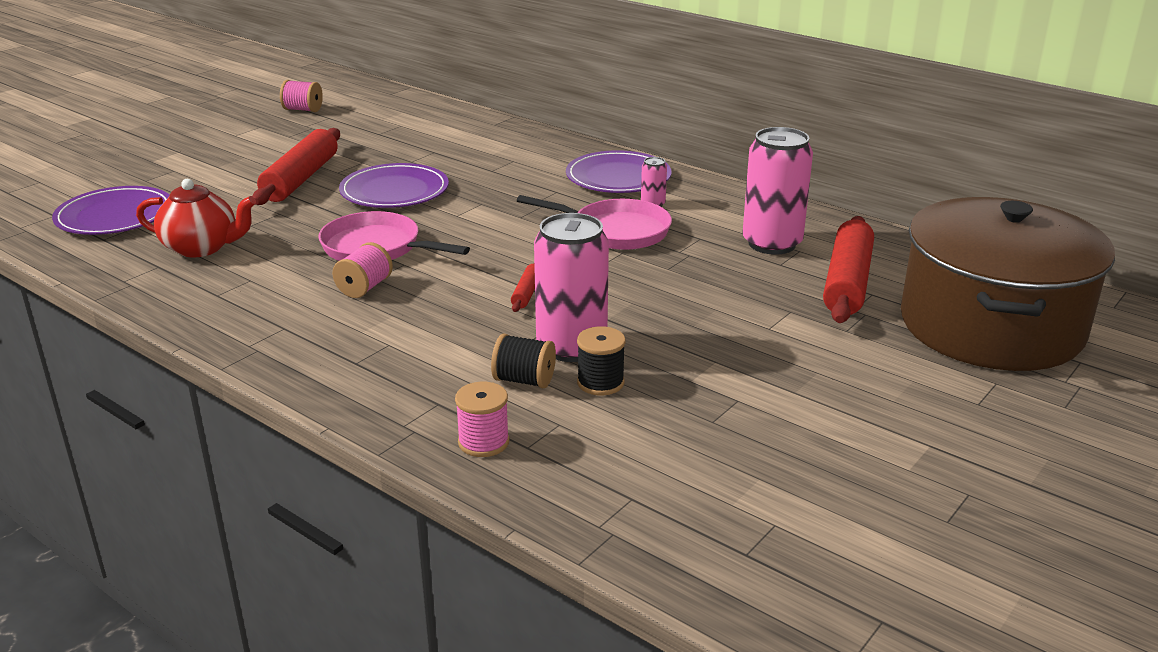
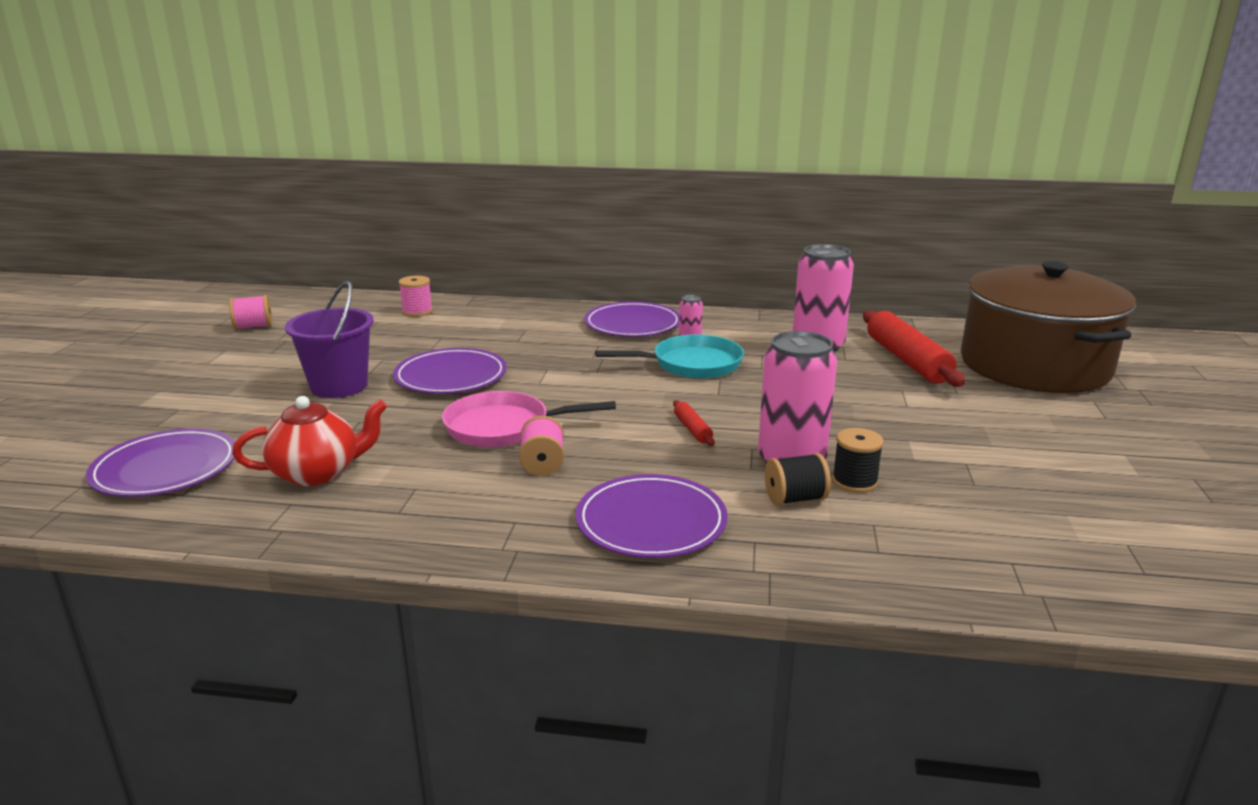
camera: 30 degrees left, 5 degrees down
(301, 179) = (339, 386): red rolling pin -> purple bucket
(381, 360) = (651, 521): none -> purple plate
(483, 442) = (839, 560): pink spool -> pink spool (417, 311)
(615, 231) = (691, 364): pink pan -> turquoise pan

